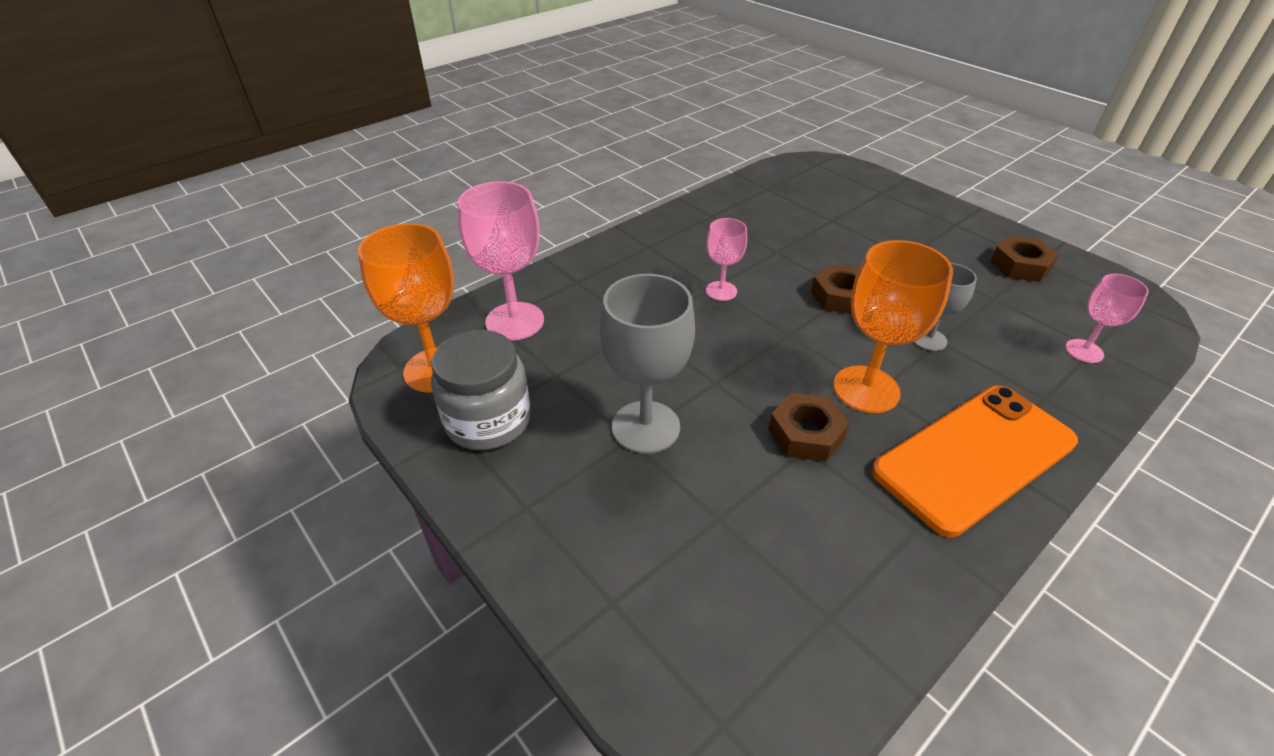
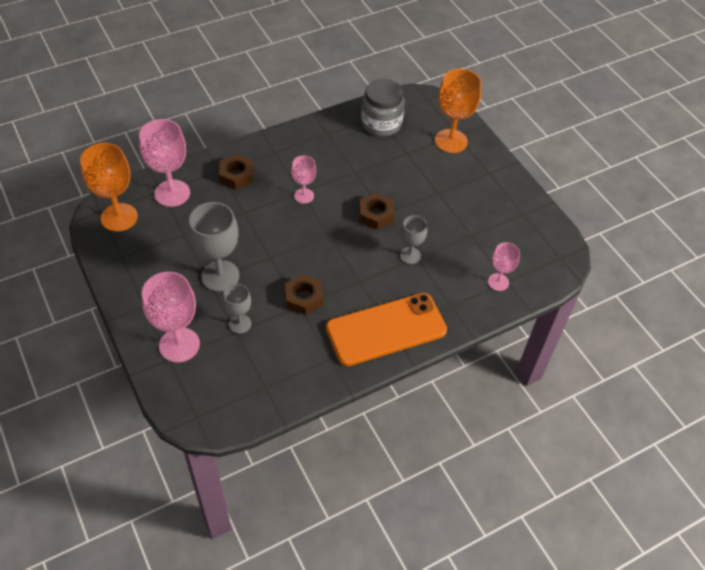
camera: 10 degrees right, 10 degrees up
(488, 420) = (139, 254): grey jar -> grey jar (381, 123)
(622, 568) = (179, 345): none -> pink goblet
(719, 502) = (240, 324): none -> grey goblet
(866, 389) = (352, 279): orange goblet -> orange goblet (451, 141)
(1020, 265) = (507, 214): brown nut -> brown nut (236, 175)

